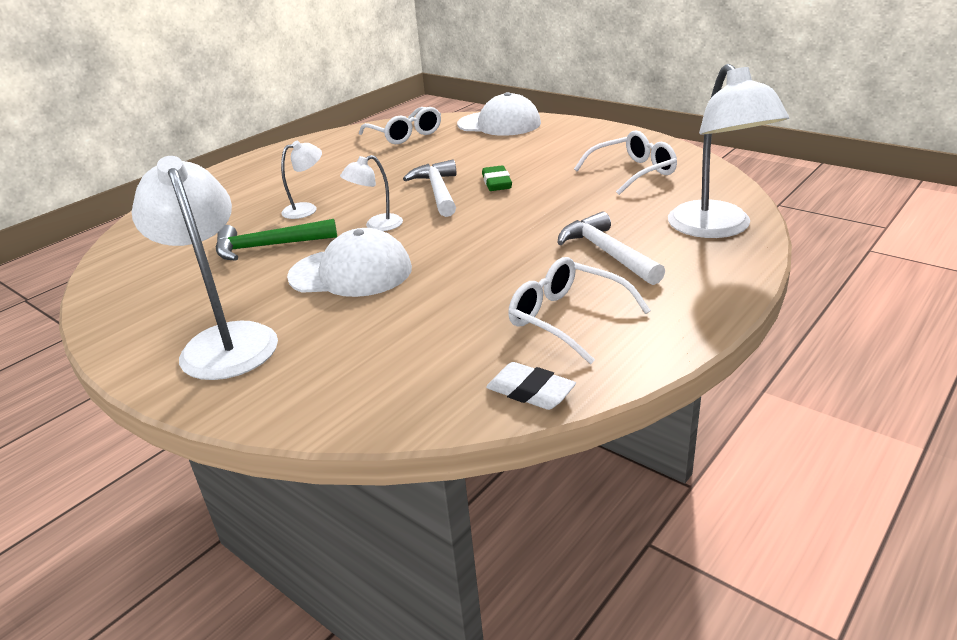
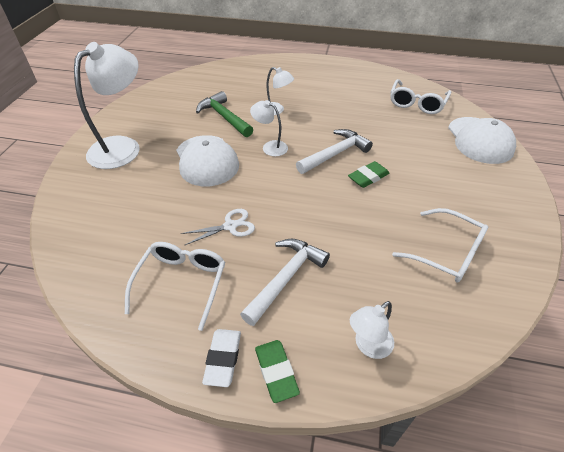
camera: 60 degrees right, 15 degrees up
(497, 273) = (230, 226): none -> white scissors
(530, 392) = (91, 291): white eraser -> white eraser (223, 359)
(716, 228) = (368, 346): white lamp -> white lamp, size x0.50
(724, 278) = (276, 372): none -> green eraser

